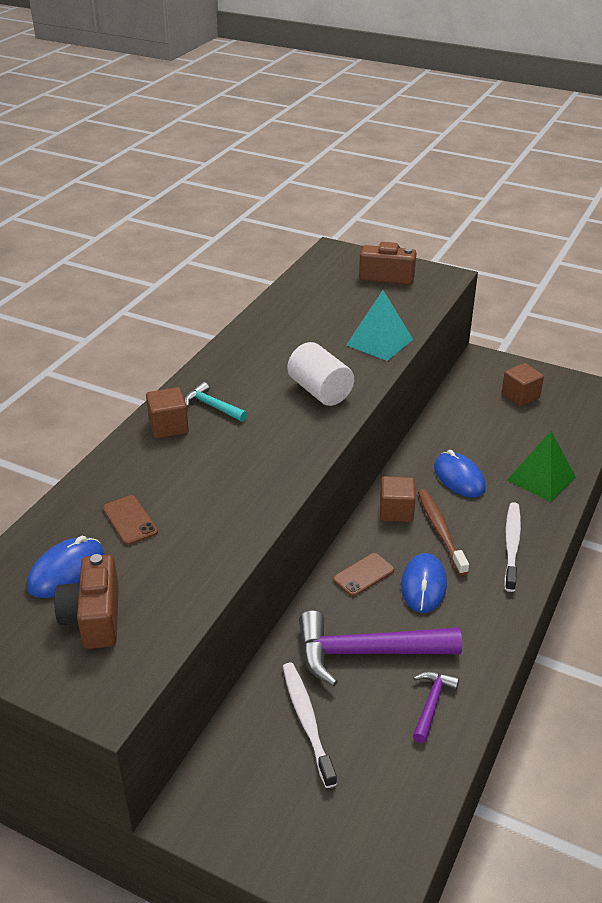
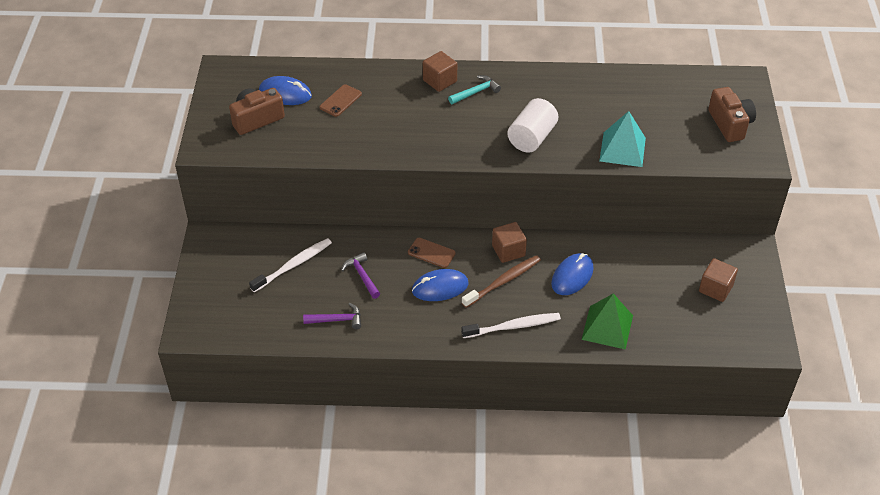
camera: 65 degrees right, 10 degrees up
(213, 406) = (476, 92): turquoise hammer -> turquoise hammer turned 45 degrees clockwise
(366, 652) = (362, 276): purple hammer -> purple hammer, size x0.49

